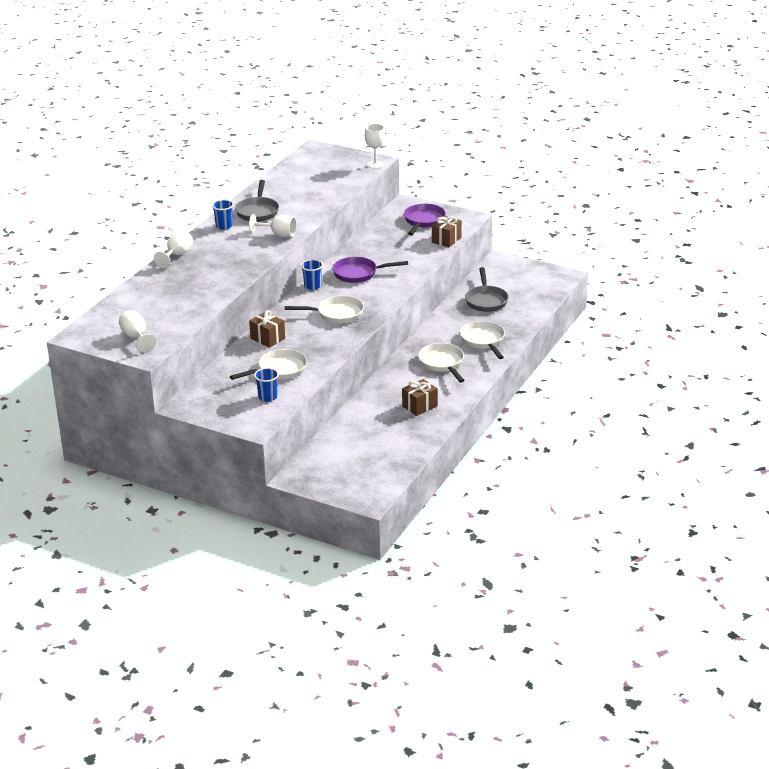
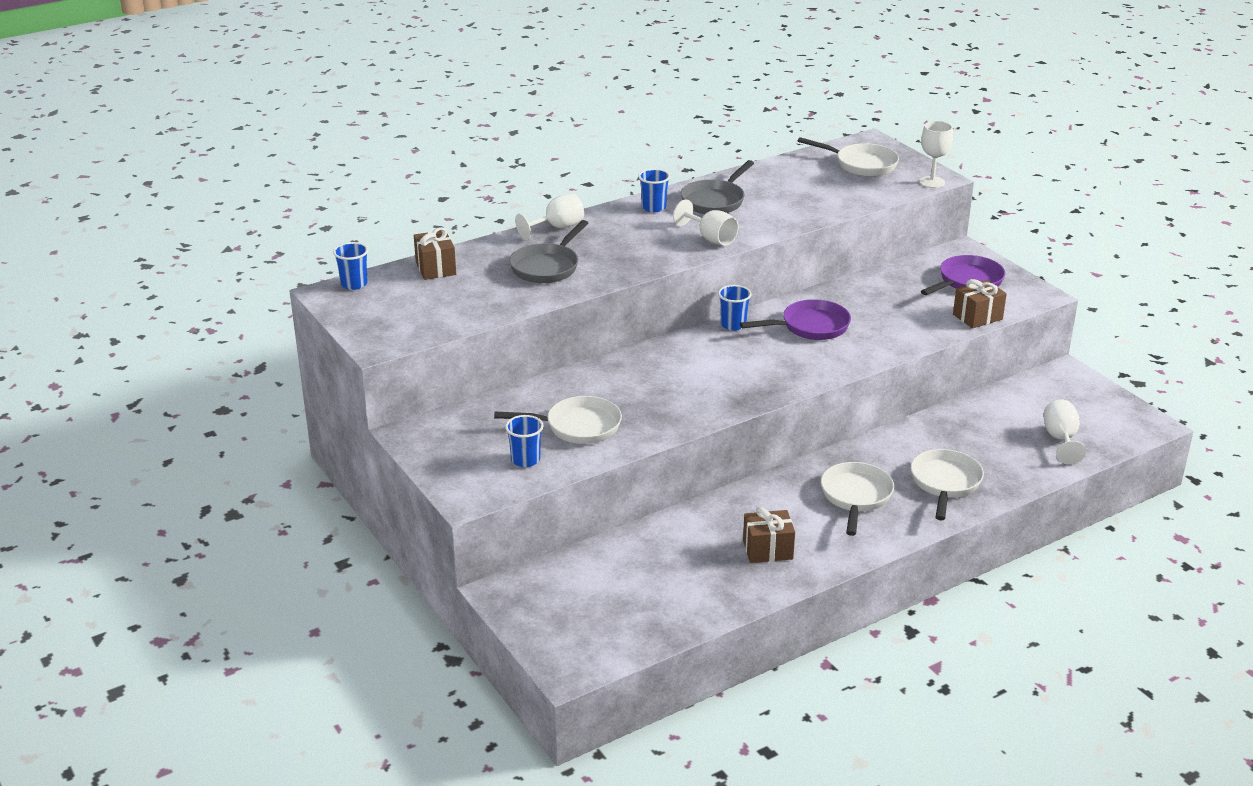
camera: 30 degrees right, 0 degrees up
(86, 326) = (354, 284): none -> blue cup
(136, 337) = (394, 318): white goblet -> white goblet (1061, 439)
(267, 338) = (606, 377): brown gift -> brown gift (435, 268)
(336, 314) = (728, 373): white pan -> white pan (862, 164)
(358, 273) = (810, 327): purple pan -> purple pan turned 135 degrees clockwise
(486, 300) = (999, 425): grey pan -> grey pan (547, 267)

